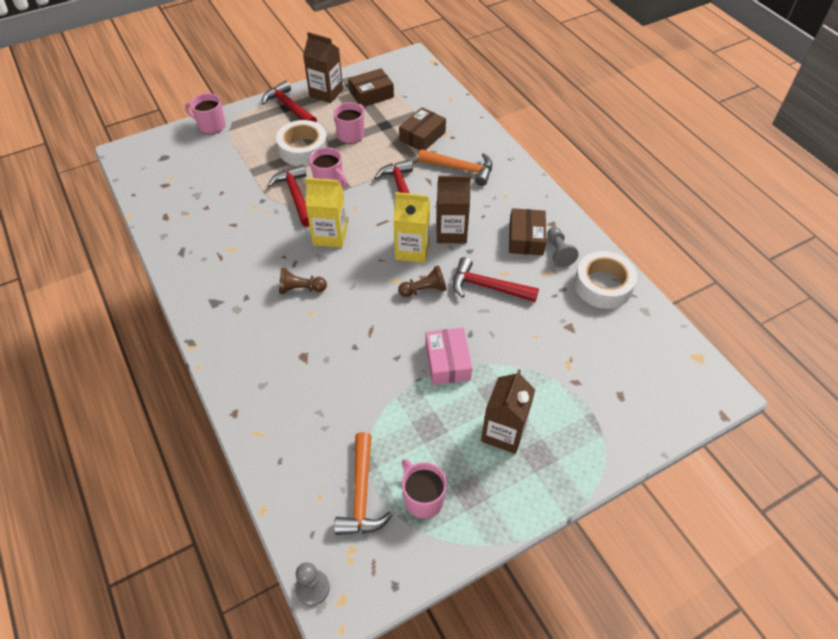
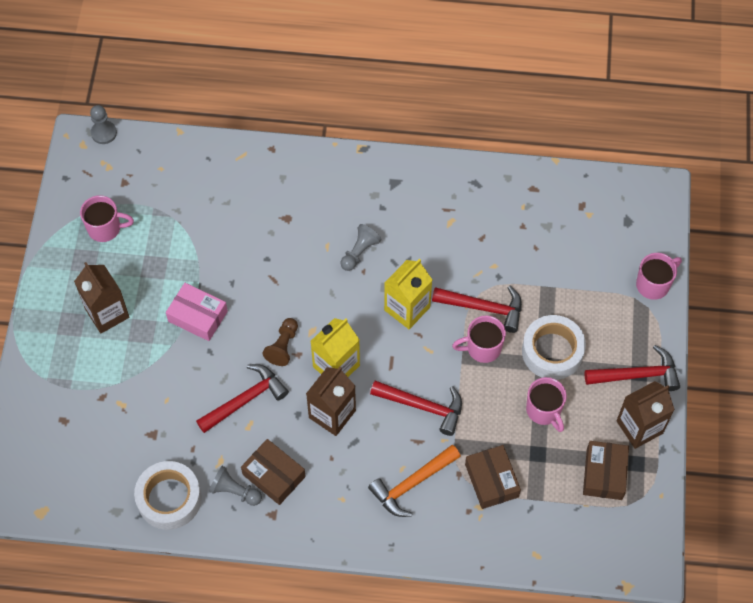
camera: 125 degrees right, 10 degrees up
(301, 289) = (359, 252): brown pawn -> grey pawn
(361, 494) = (141, 194): orange hammer -> none

